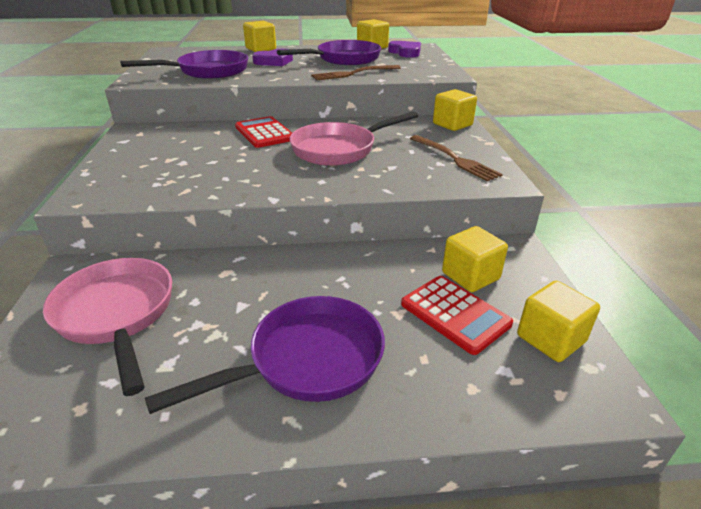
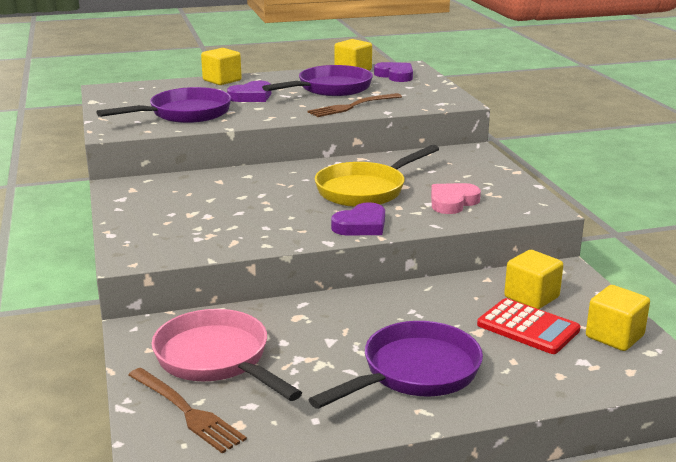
camera: 10 degrees left, 10 degrees down
(264, 133) = (274, 179): red calculator -> none
(315, 184) = (361, 225): none -> purple heart
(339, 149) = (365, 190): pink pan -> yellow pan
(415, 167) = (452, 202): none -> pink heart
(452, 124) = (471, 155): yellow cube -> none
(455, 159) = (489, 191): brown fork -> brown fork (187, 411)

